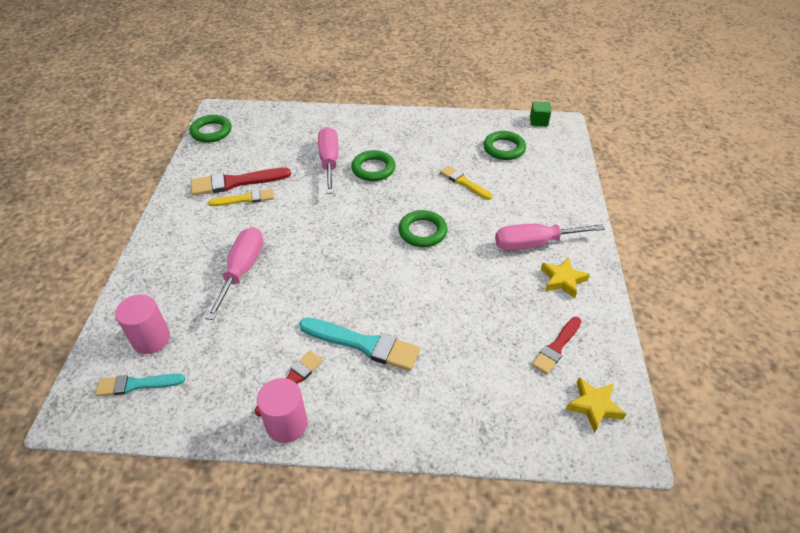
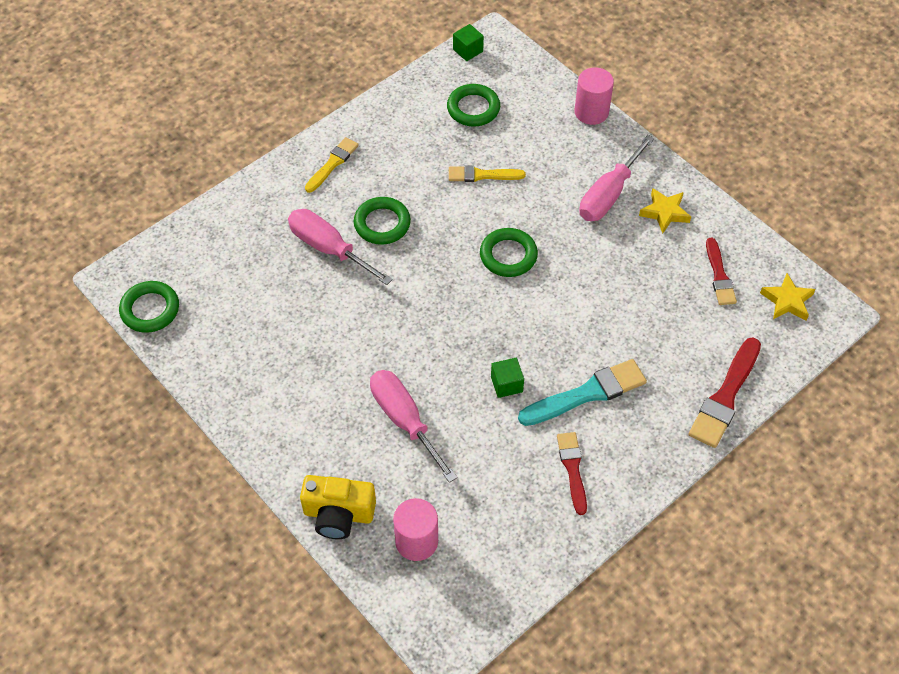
camera: 45 degrees left, 10 degrees up
(136, 384) = (460, 581): turquoise brush -> none
(140, 288) = (338, 514): none -> yellow camera
(236, 182) = (268, 344): red brush -> red brush (725, 397)
(245, 199) = (304, 353): yellow brush -> yellow brush (332, 163)
(287, 424) = (611, 500): pink cylinder -> pink cylinder (591, 112)
(323, 298) = (506, 384): none -> green cube

